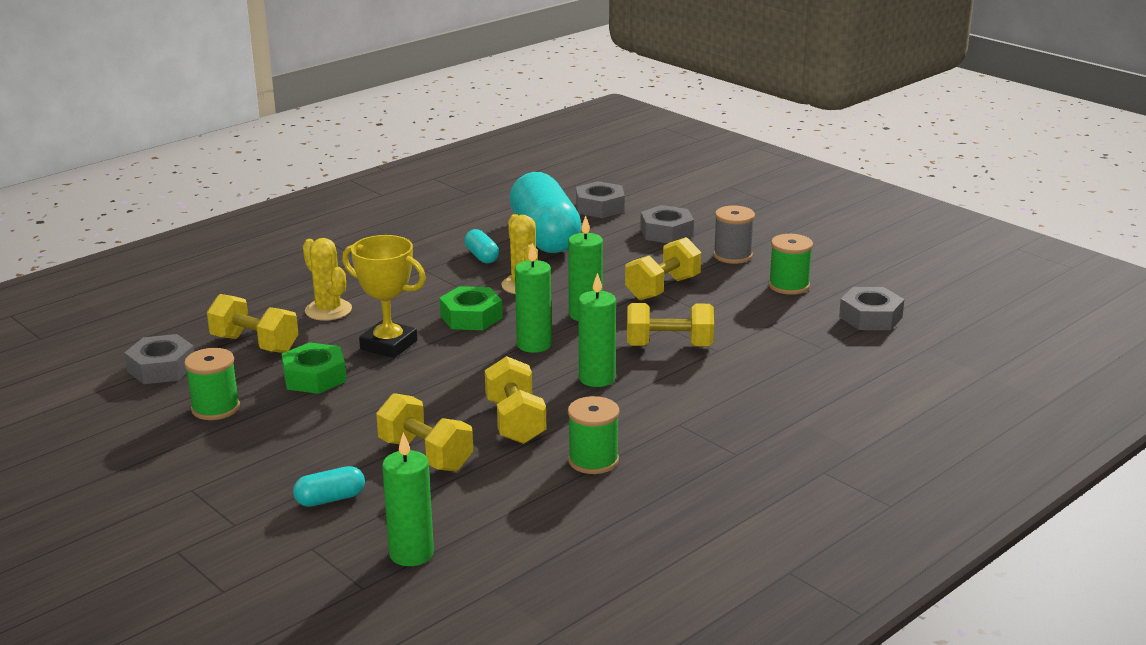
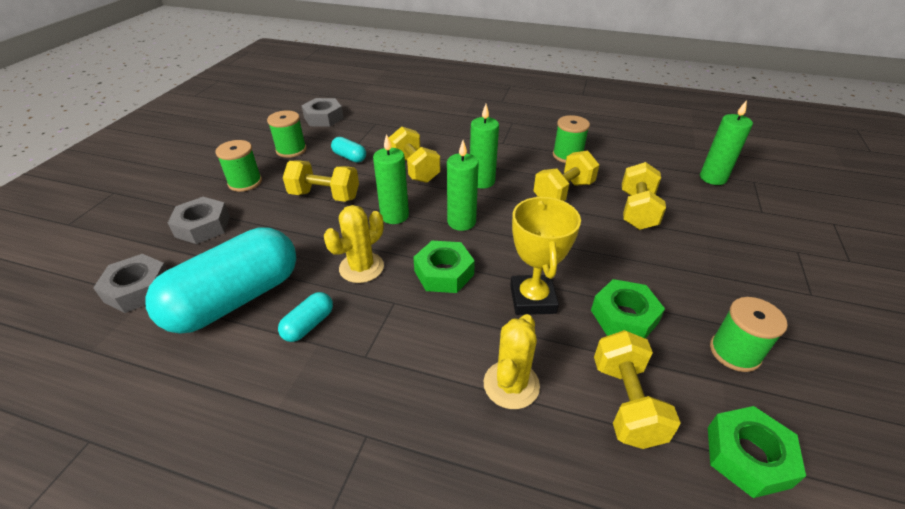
camera: 120 degrees left, 15 degrees up
(162, 368) = (747, 456): grey nut -> green nut
(330, 499) = (723, 226): turquoise capsule -> turquoise capsule (349, 157)
(732, 255) = (245, 182): grey spool -> green spool

